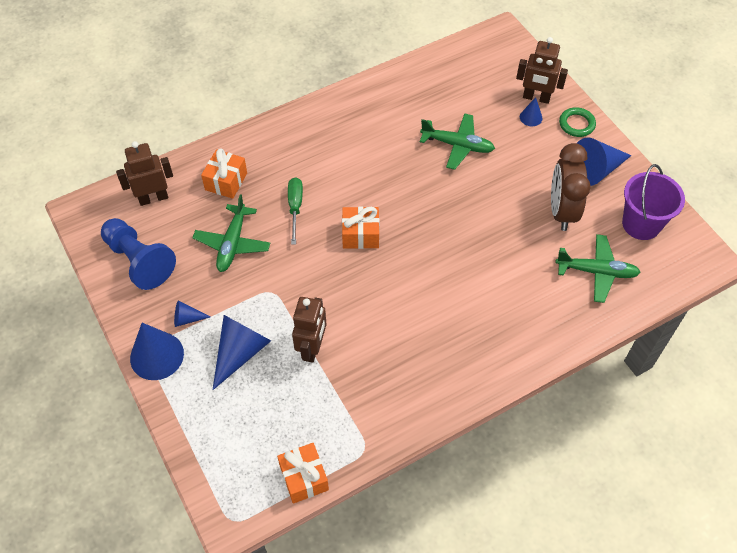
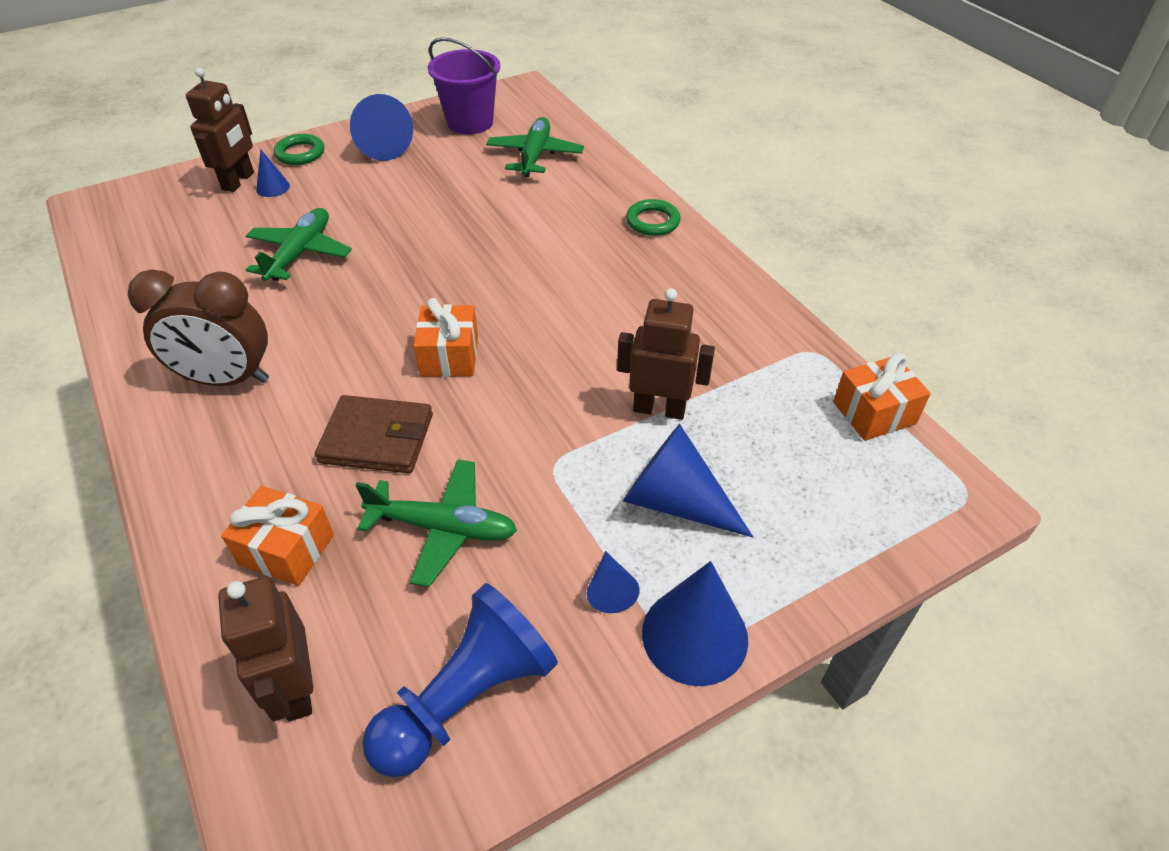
camera: 90 degrees left, 10 degrees down
(295, 207) = (377, 438): green screwdriver -> brown wallet
(512, 354) = (652, 221): none -> green ring
(561, 211) = (440, 173): brown clock -> brown clock (227, 380)

